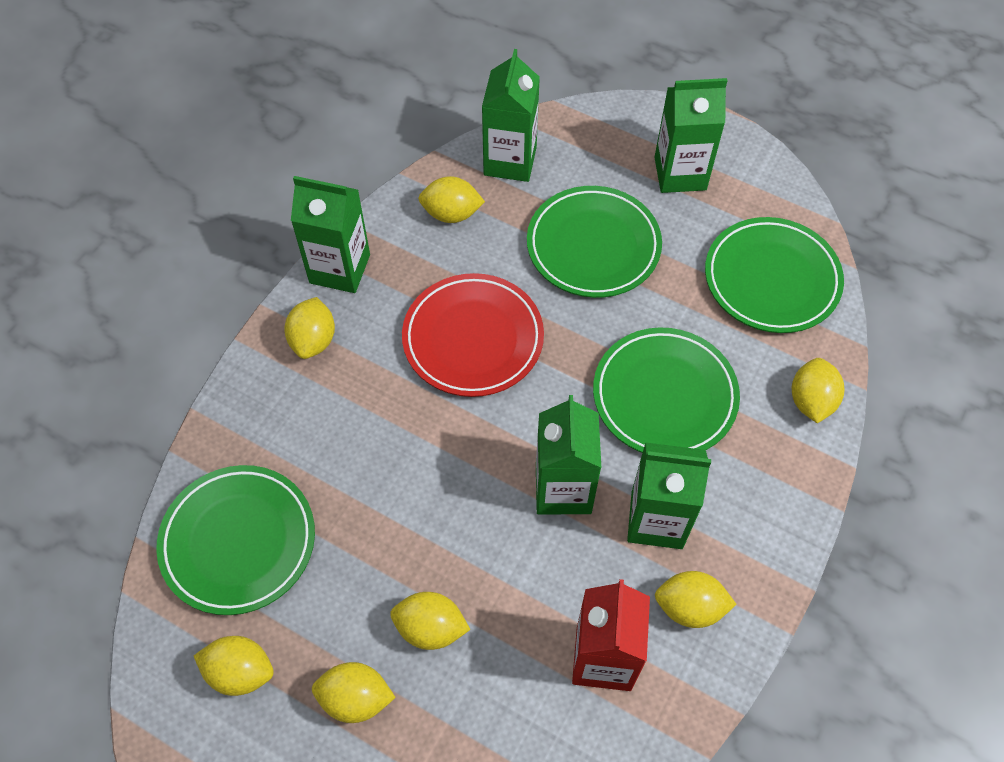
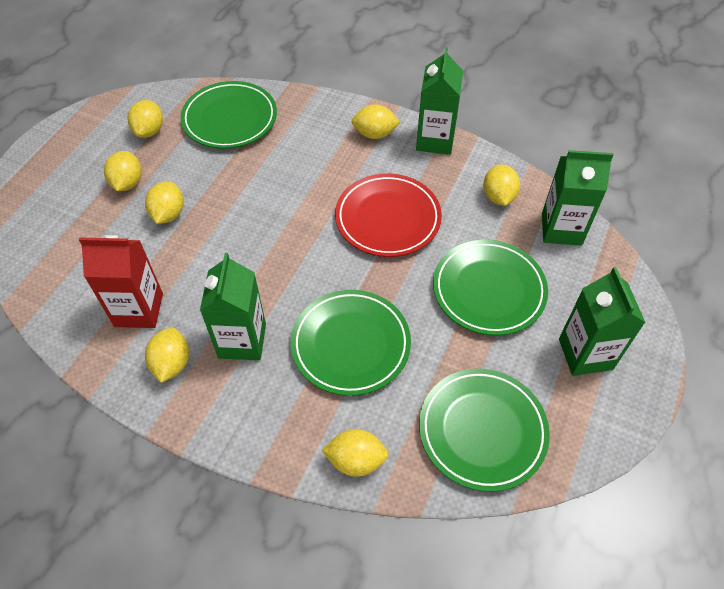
camera: 85 degrees right, 5 degrees down
(563, 489) = (267, 280): green carton -> none

